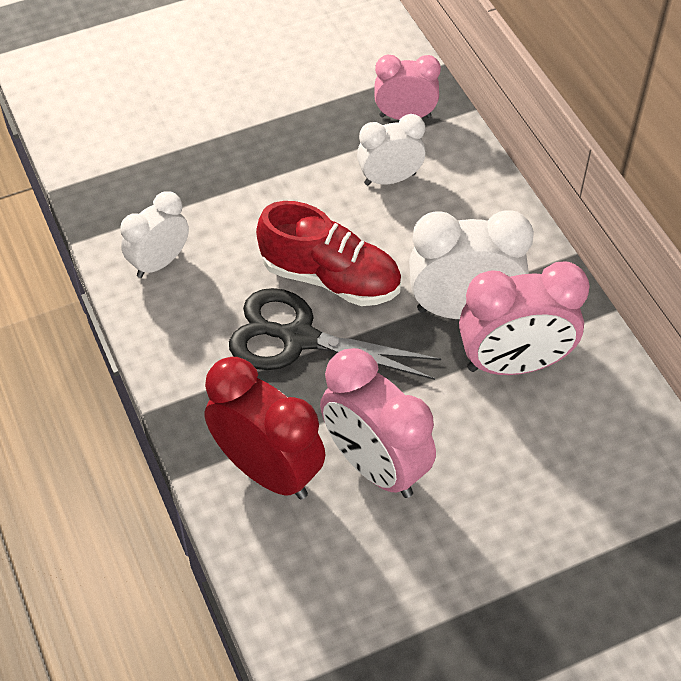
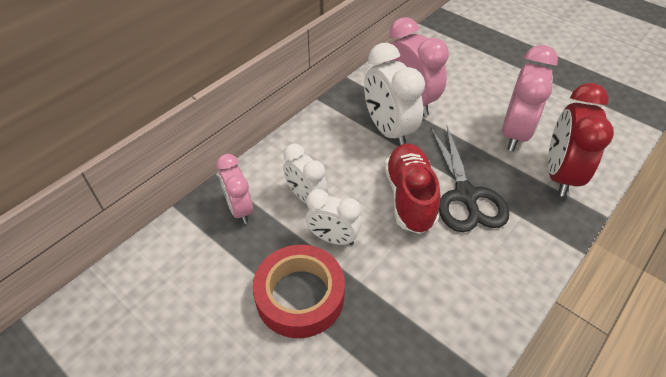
camera: 115 degrees left, 5 degrees down
(159, 262) = (469, 305): white clock -> white clock (333, 238)
(261, 132) = (300, 295): none -> red tape

